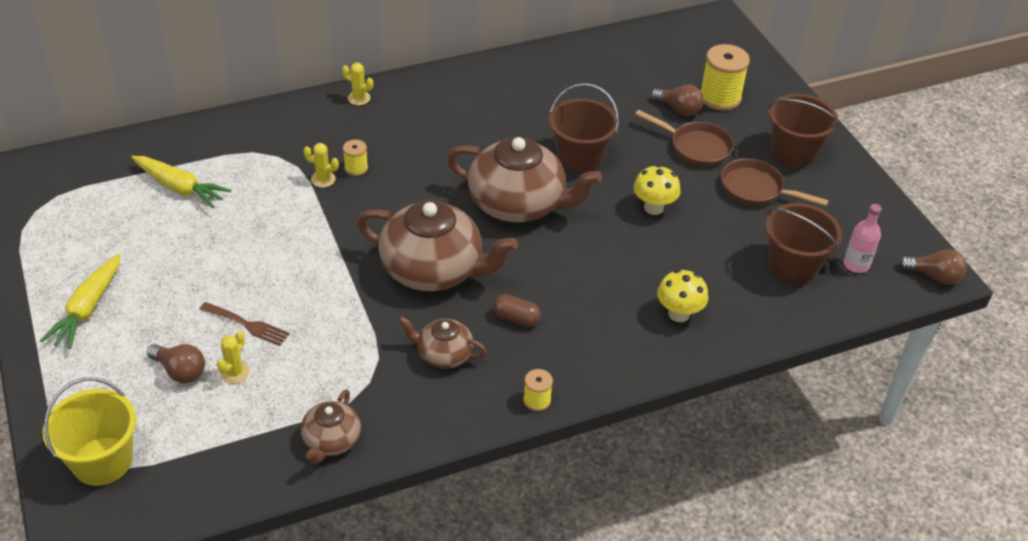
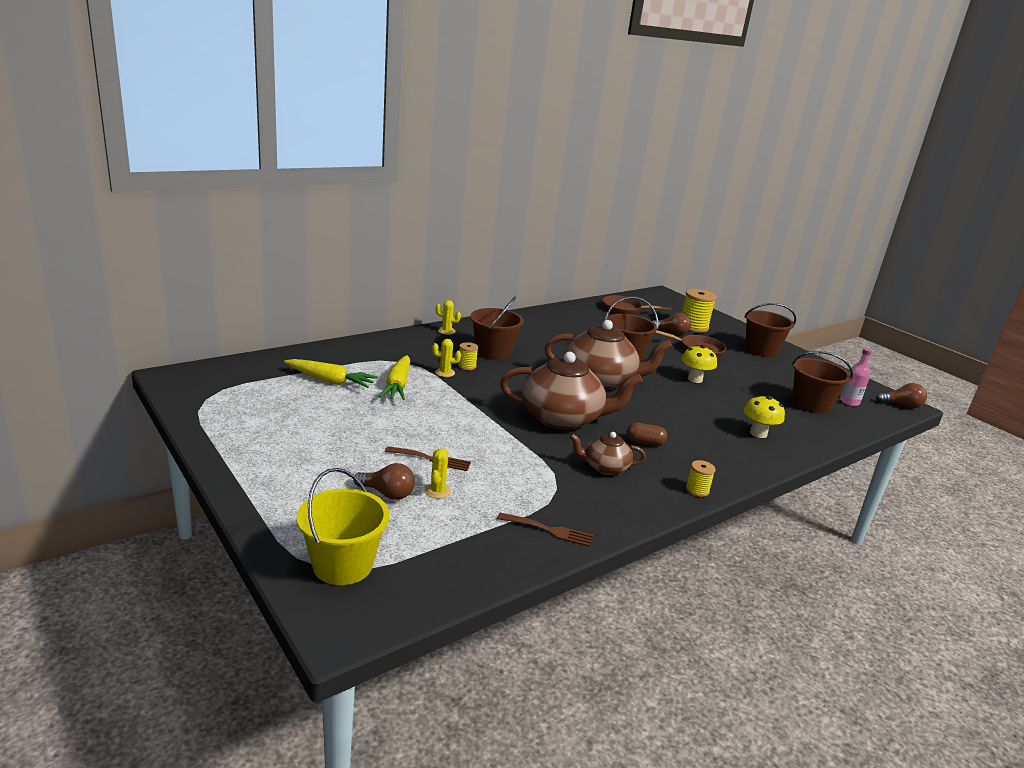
camera: 15 degrees left, 20 degrees down
(88, 309) = (281, 457): yellow carrot -> yellow carrot (398, 385)
(331, 440) = (549, 530): brown teapot -> brown fork
(402, 142) = (493, 352): none -> brown bucket
(756, 189) = (753, 368): brown pan -> brown pan (624, 309)

